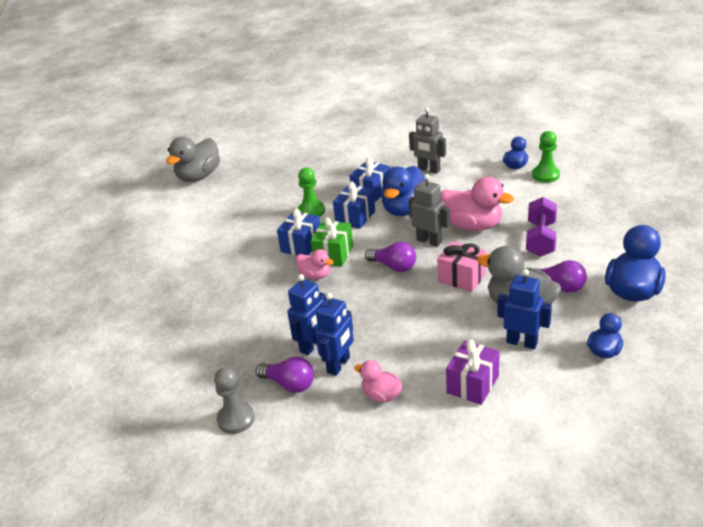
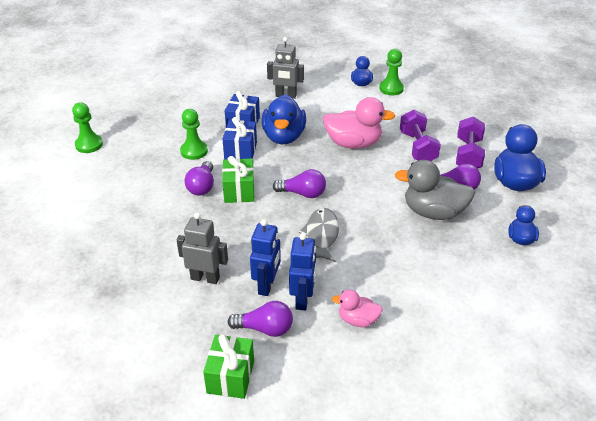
camera: 25 degrees left, 5 degrees up
(199, 176) = (53, 131): grey duck -> none
(222, 193) = (89, 145): none -> green pawn
(236, 419) = (230, 377): grey pawn -> green gift
(301, 245) = (202, 186): blue gift -> purple light bulb
(315, 275) = (232, 215): pink duck -> none
(390, 309) = (321, 235): none -> grey fish
(429, 241) = (322, 164): grey robot -> grey robot (205, 278)
(462, 278) = (369, 194): pink gift -> none
(472, 384) = (431, 291): purple gift -> none
(522, 342) = (451, 244): blue robot -> none
(594, 255) = (468, 155): none -> purple dumbbell

